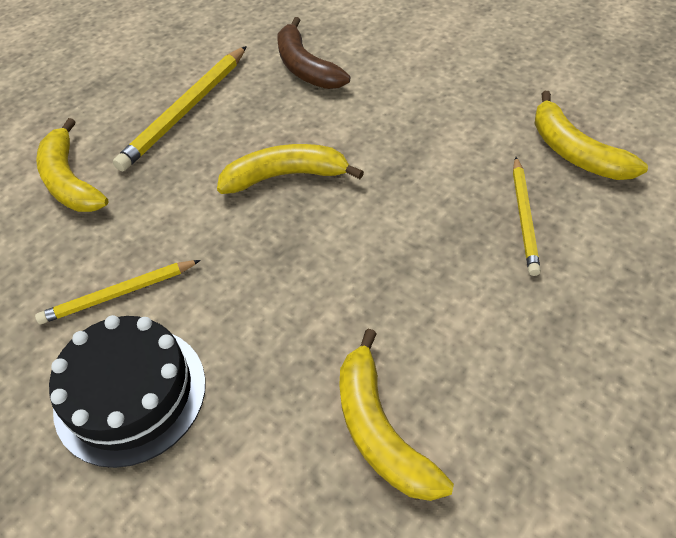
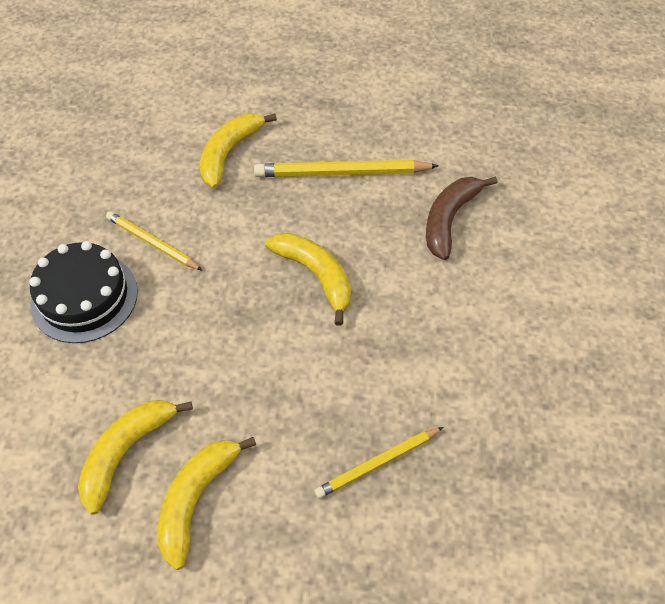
camera: 55 degrees right, 5 degrees up
(574, 152) = (487, 473): yellow banana -> yellow banana (196, 498)

